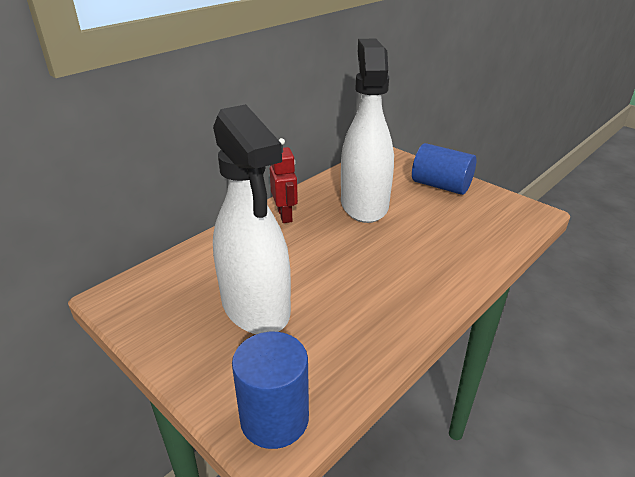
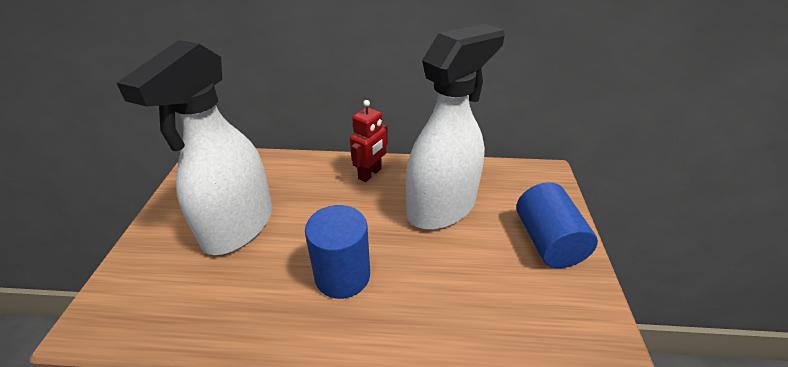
camera: 50 degrees right, 5 degrees up
(274, 418) = (117, 309): blue cylinder -> blue cylinder (342, 275)

